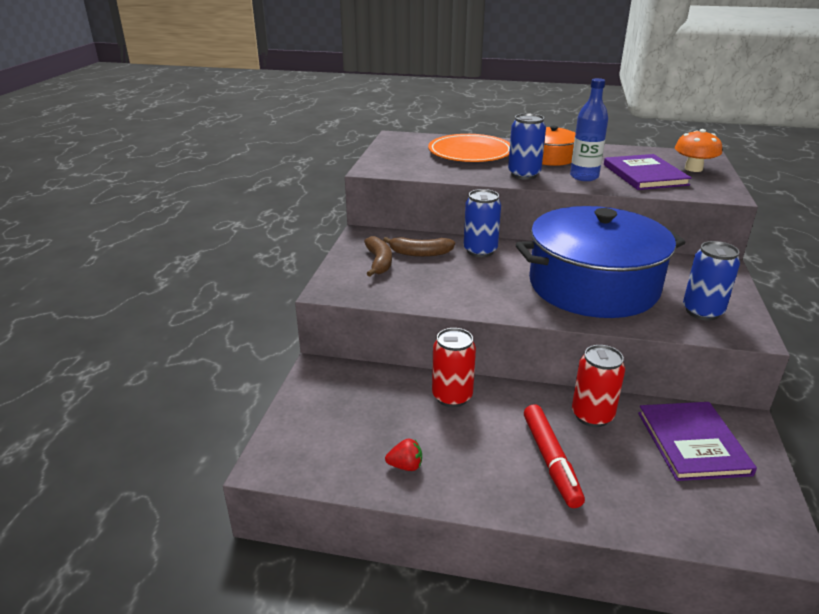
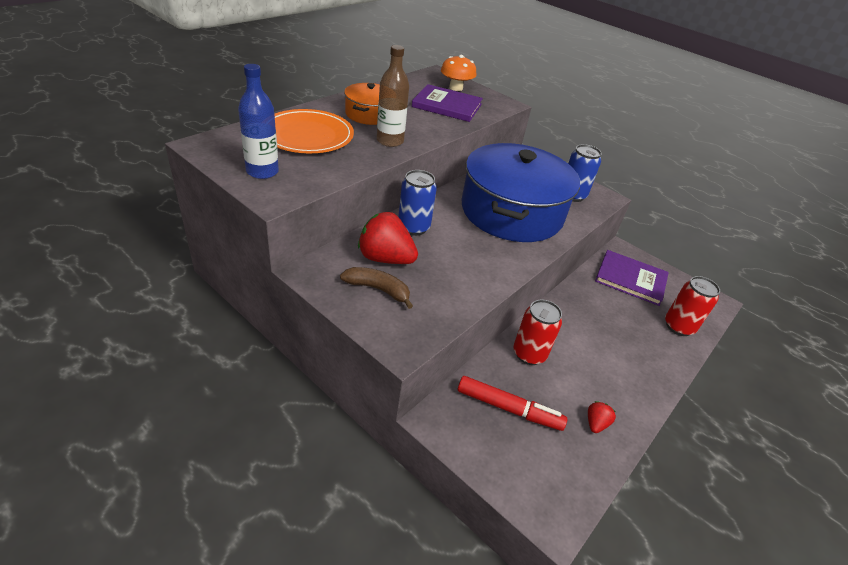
camera: 65 degrees left, 10 degrees up
(420, 253) = (385, 258): brown banana -> red strawberry
(524, 174) = (390, 141): blue can -> brown bottle
(551, 461) = (622, 345): red marker -> red marker (508, 408)
(584, 177) = (424, 124): blue bottle -> blue bottle (262, 172)
(592, 416) = (587, 300): red can -> red can (678, 326)

